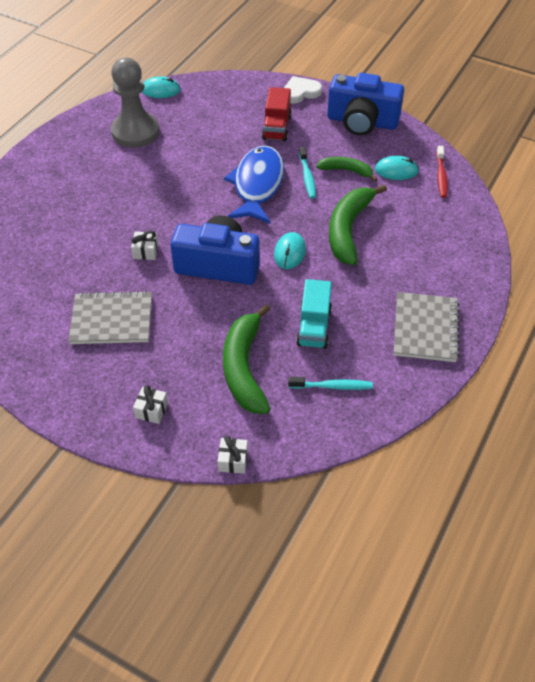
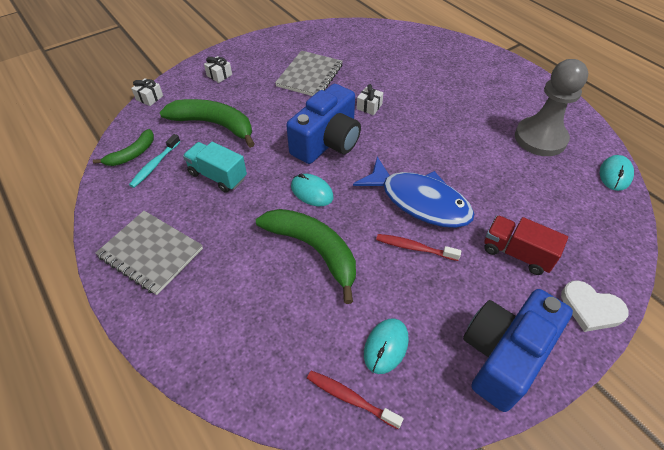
camera: 115 degrees right, 0 degrees up
(300, 92) = (591, 308): white heart -> white heart turned 120 degrees clockwise
(307, 177) = (414, 248): turquoise toothbrush -> red toothbrush
(346, 170) = (409, 290): green banana -> green banana (132, 154)

